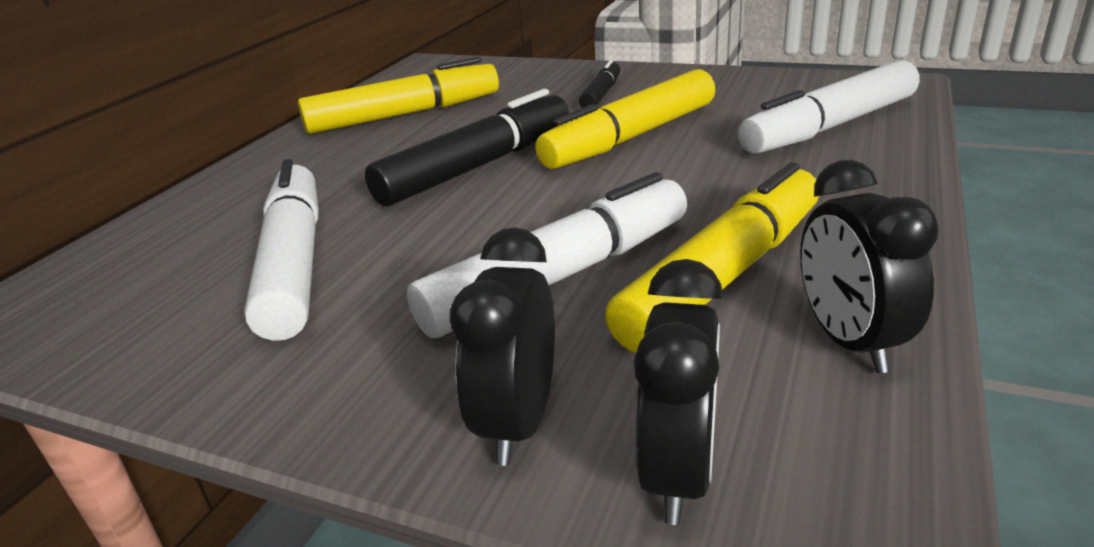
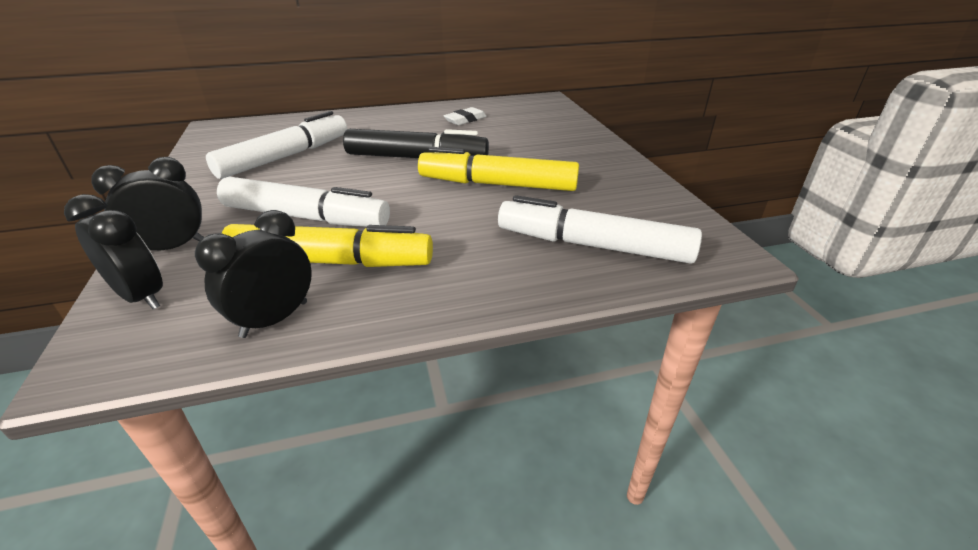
camera: 50 degrees right, 5 degrees up
(404, 115) = (465, 120): yellow marker -> white eraser
(601, 94) = (557, 156): black marker -> none
(678, 473) = (141, 296): black clock -> black clock turned 120 degrees counterclockwise

